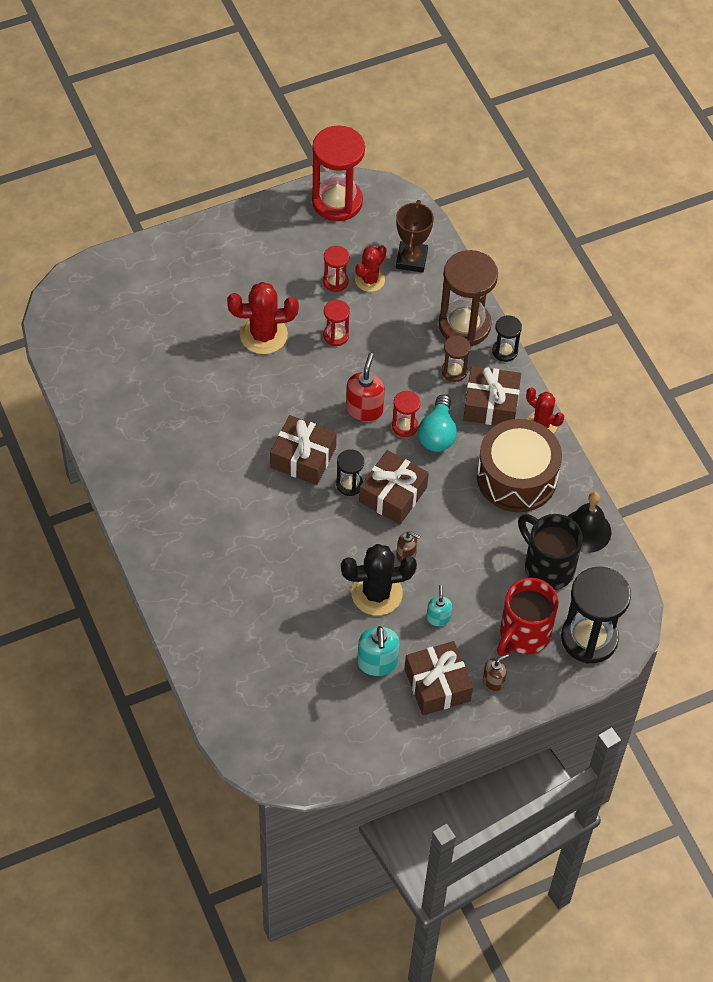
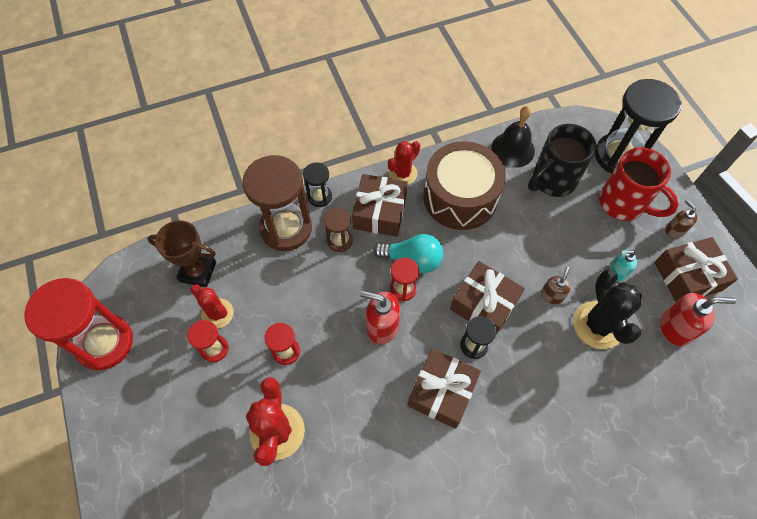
camera: 85 degrees left, 5 degrees up
(377, 663) = (675, 328): turquoise soap dispenser -> red soap dispenser

